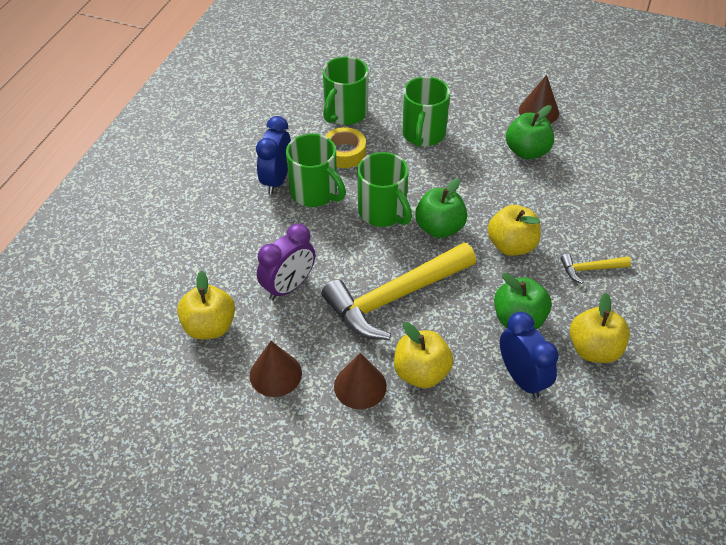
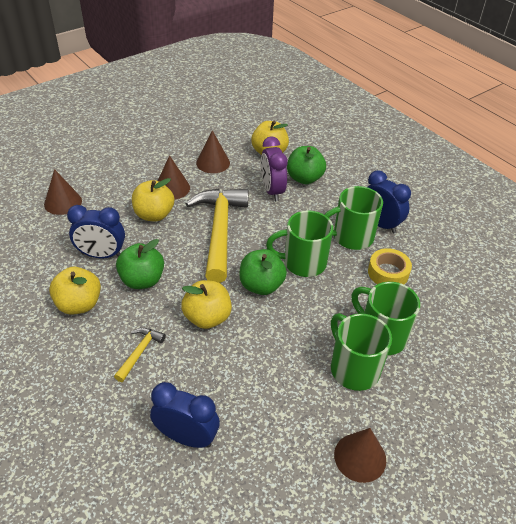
camera: 120 degrees right, 5 degrees down
(345, 113) = (442, 297): green mug -> green mug (353, 368)
(484, 487) = (63, 202): none -> brown cone
(527, 151) = (305, 402): green apple -> green apple (304, 178)
(621, 199) = (186, 437): none -> blue clock

